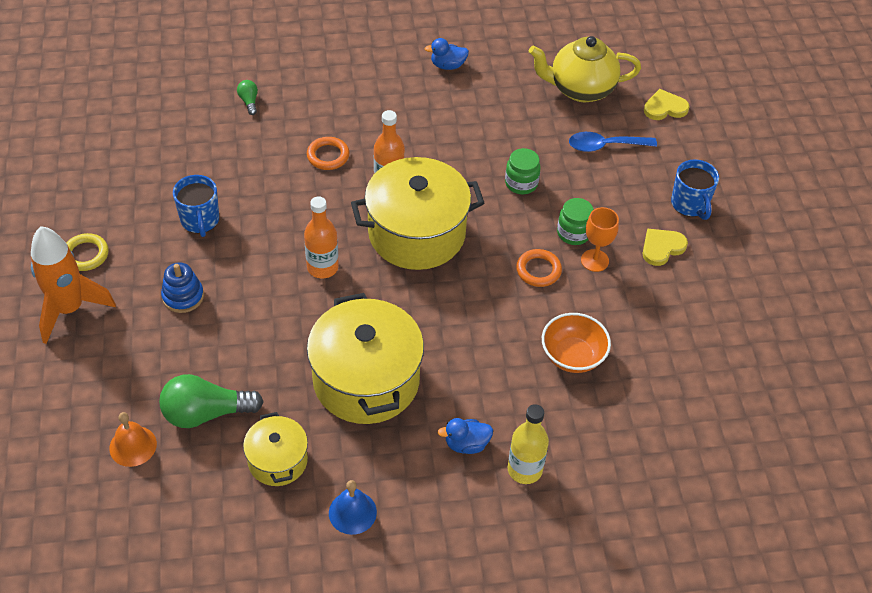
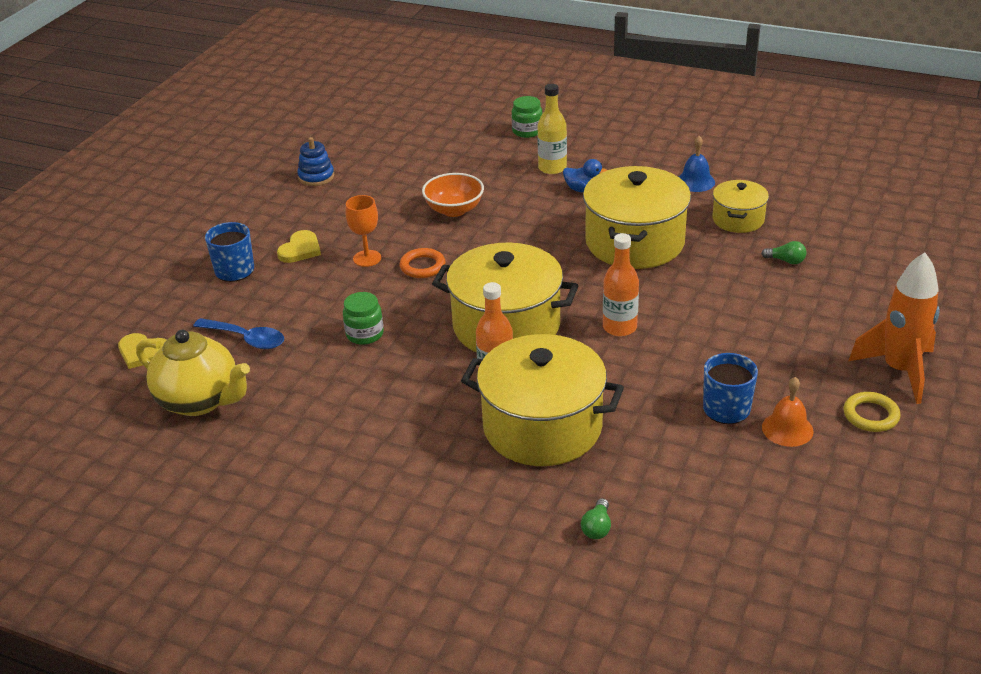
camera: 145 degrees left, 15 degrees down
(133, 446) = (859, 259): orange bell -> orange bell (787, 429)
(183, 296) = (774, 346): blue stacking toy -> blue stacking toy (316, 177)
(206, 413) = (786, 261): green light bulb -> green light bulb, size x0.47
(328, 156) = (542, 427): orange ring -> yellow pot
(447, 65) = (314, 483): blue duck -> none
(573, 233) = (362, 282): green jar -> green jar (527, 131)
(662, 247) = (300, 249): yellow heart -> yellow heart turned 60 degrees counterclockwise

